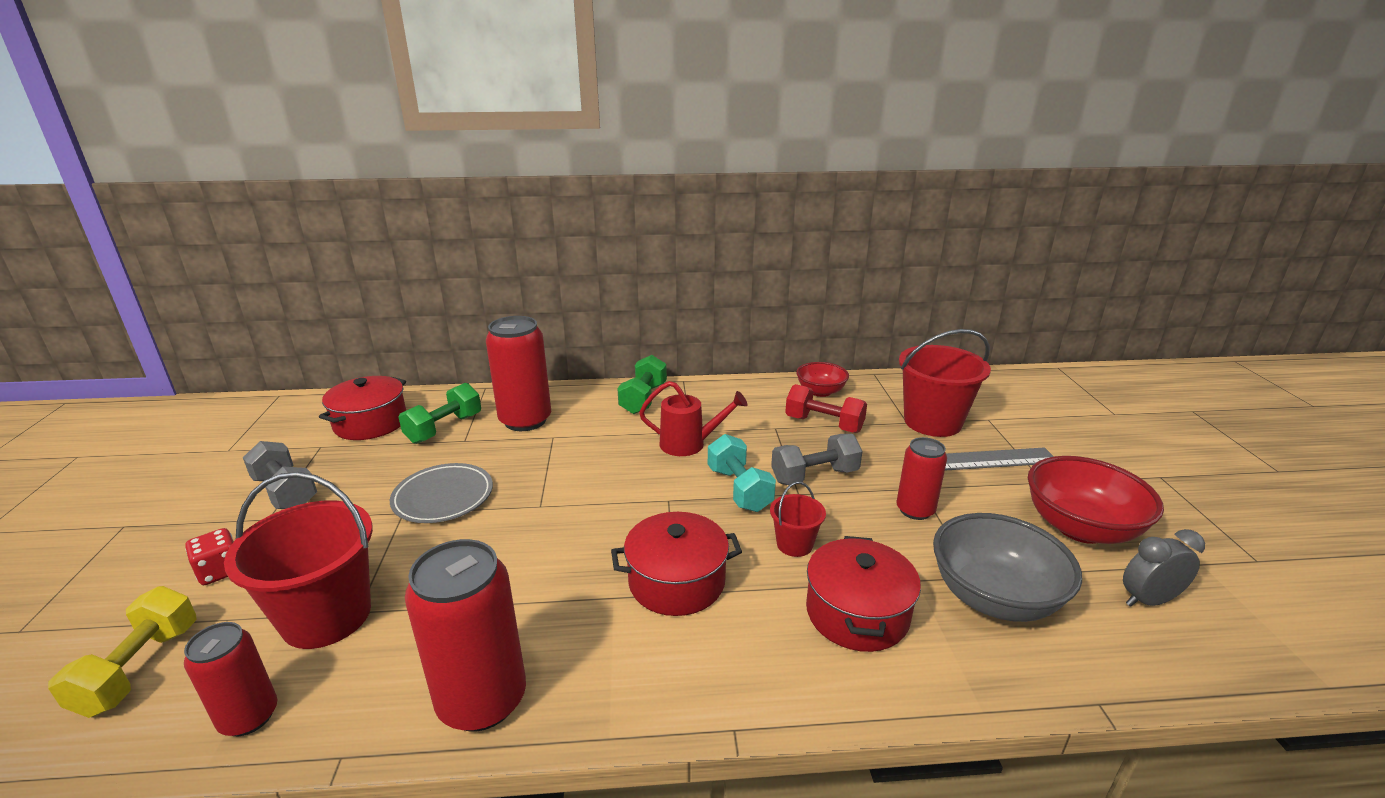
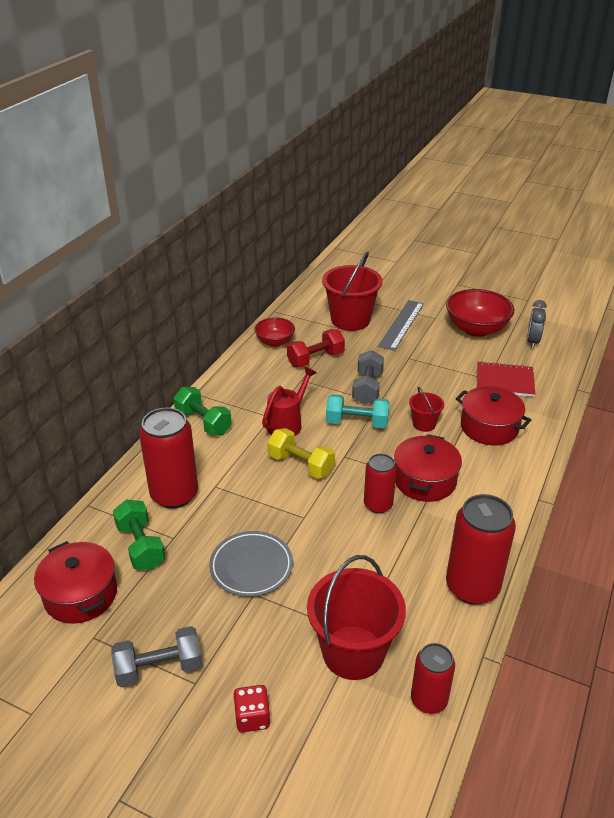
camera: 60 degrees left, 10 degrees up
(139, 669) = (346, 767): yellow dumbbell -> yellow dumbbell (301, 465)
(915, 510) = (426, 369): red can -> red can (378, 505)
(993, 597) = (504, 381): grey bowl -> red notebook

